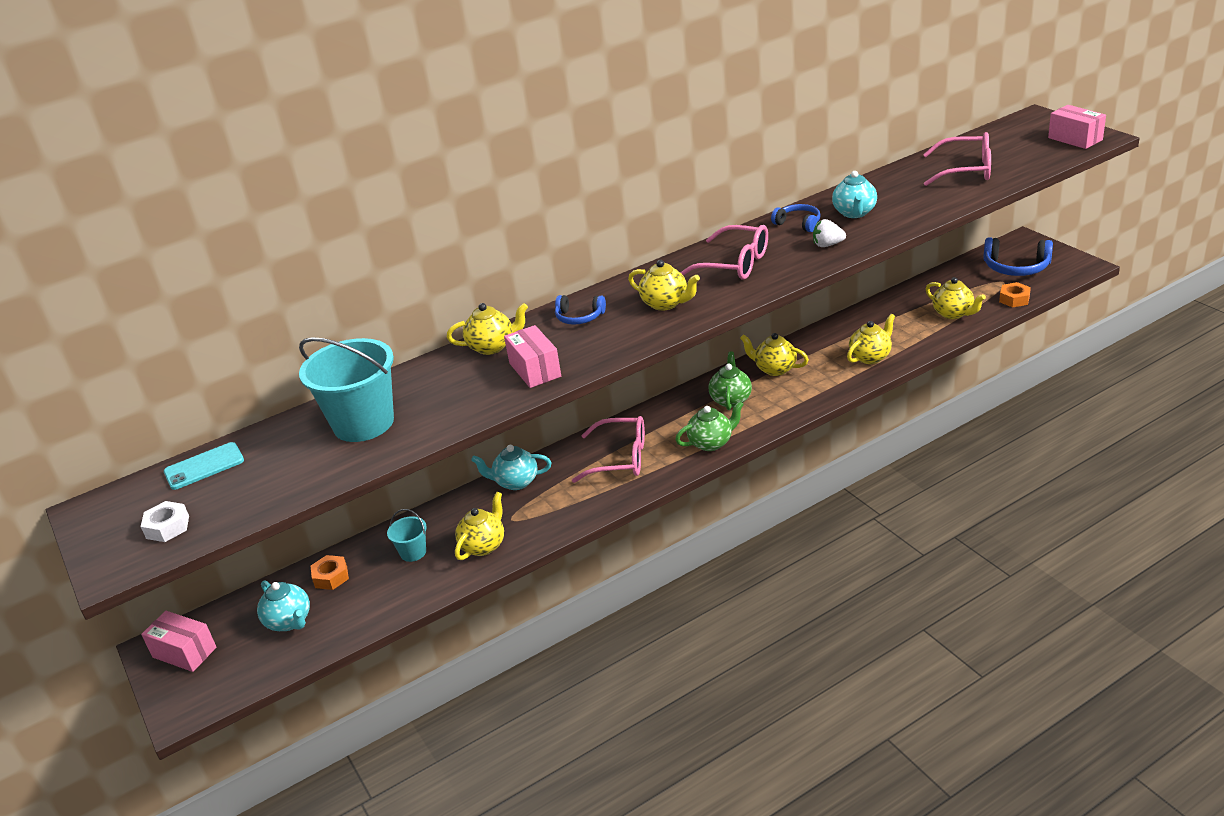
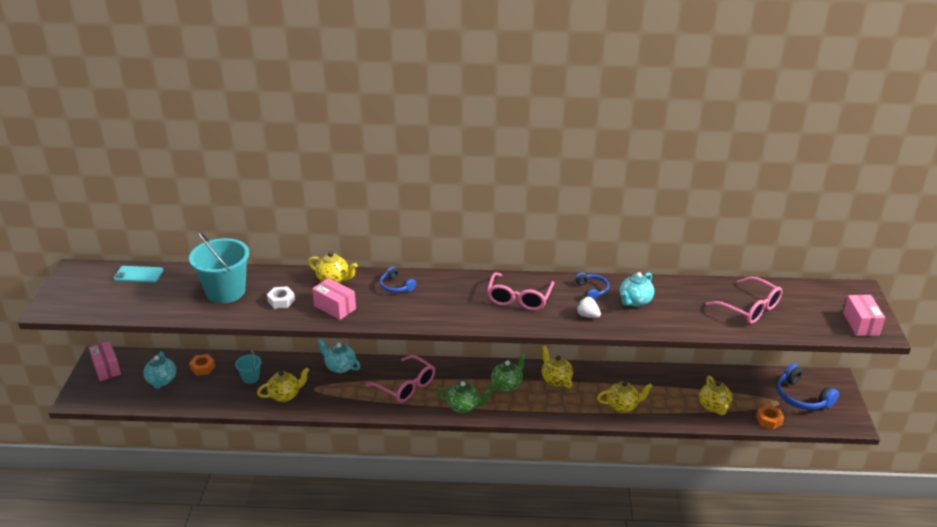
camera: 30 degrees right, 0 degrees up
(167, 527) = (90, 300): white nut -> white nut (281, 301)
(535, 370) = (335, 307): pink box -> pink box turned 60 degrees counterclockwise
(665, 304) = (449, 304): yellow teapot -> none
(735, 264) = (519, 298): pink glasses -> pink glasses turned 45 degrees clockwise

